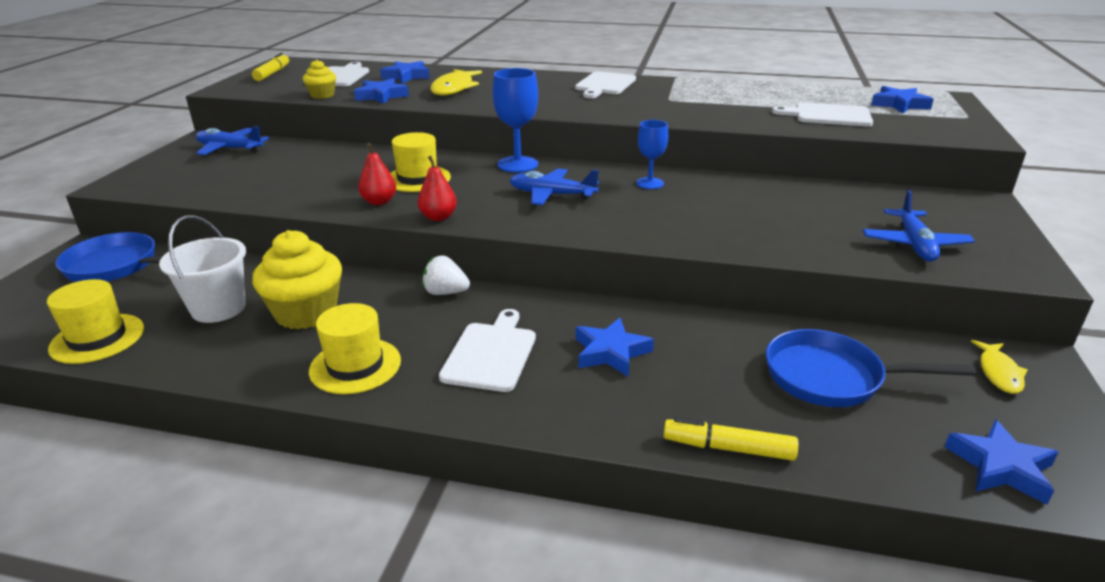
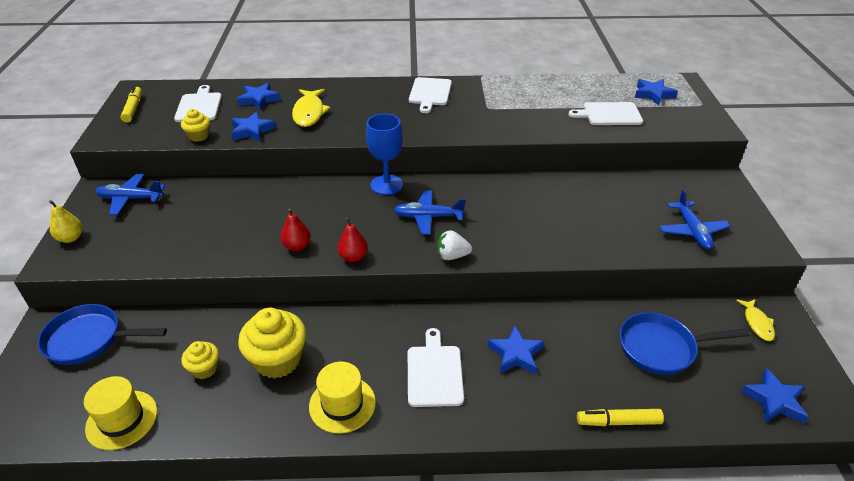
camera: 15 degrees left, 10 degrees up
(147, 170) = (71, 238): none -> yellow pear
(218, 308) = (204, 369): white bucket -> yellow cupcake
(417, 179) = (314, 214): yellow hat -> none
(445, 292) = (375, 319): white strawberry -> white strawberry (452, 256)
(649, 183) = (495, 193): blue goblet -> none

